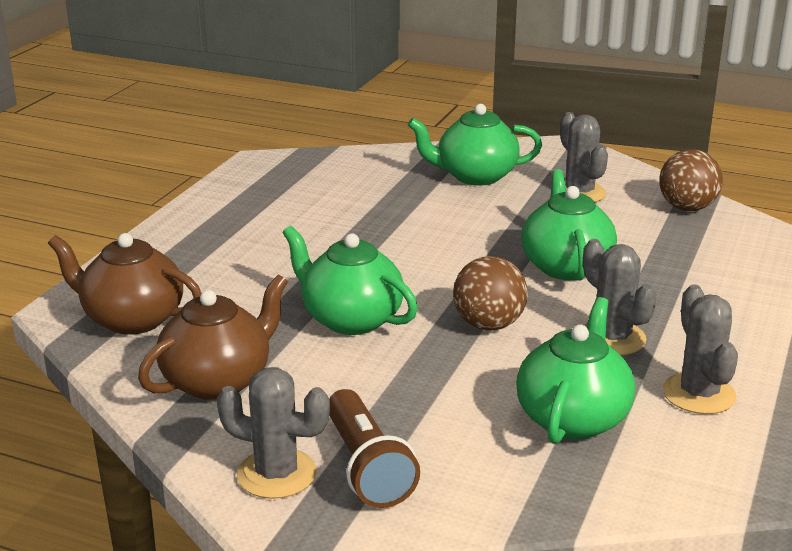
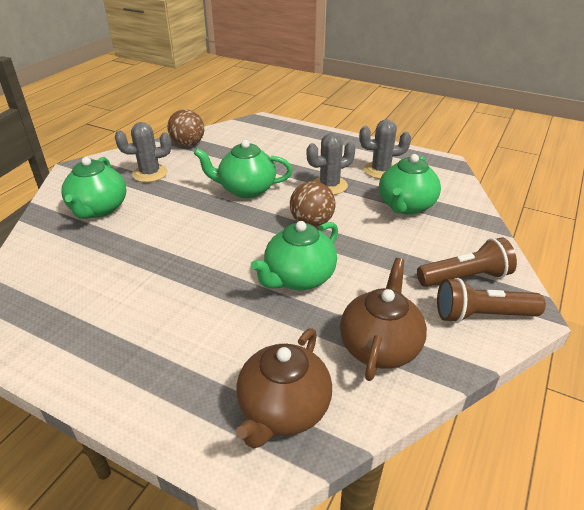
camera: 85 degrees left, 10 degrees up
(218, 380) = (380, 346): brown teapot -> brown teapot turned 60 degrees clockwise
(276, 474) = (482, 315): grey cactus -> brown flashlight
(573, 418) = (405, 206): green teapot -> green teapot turned 90 degrees counterclockwise

